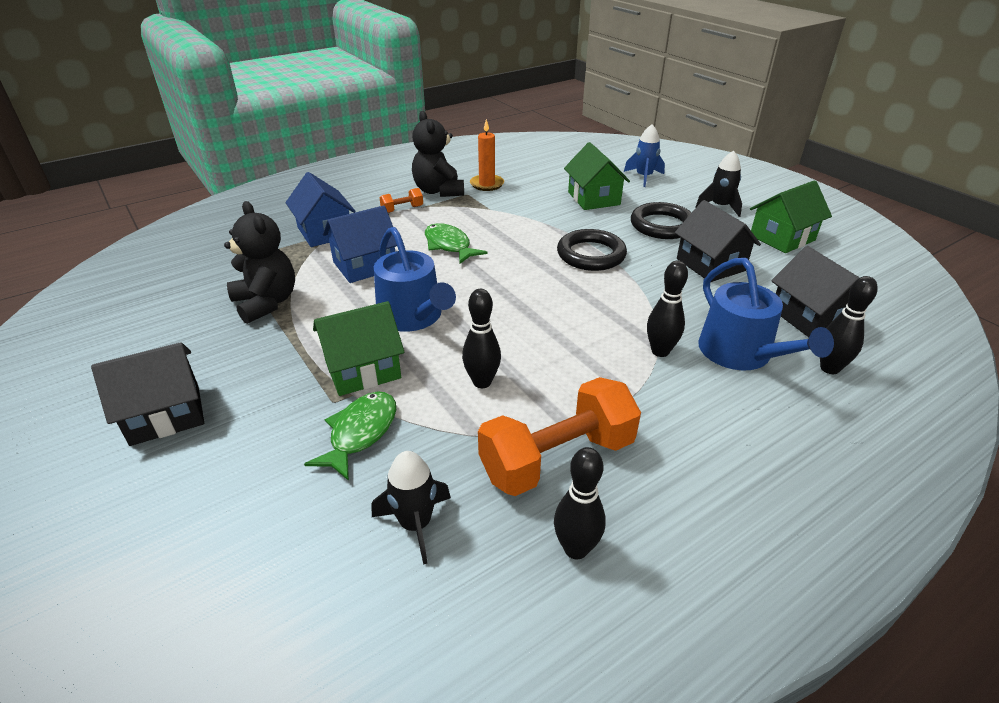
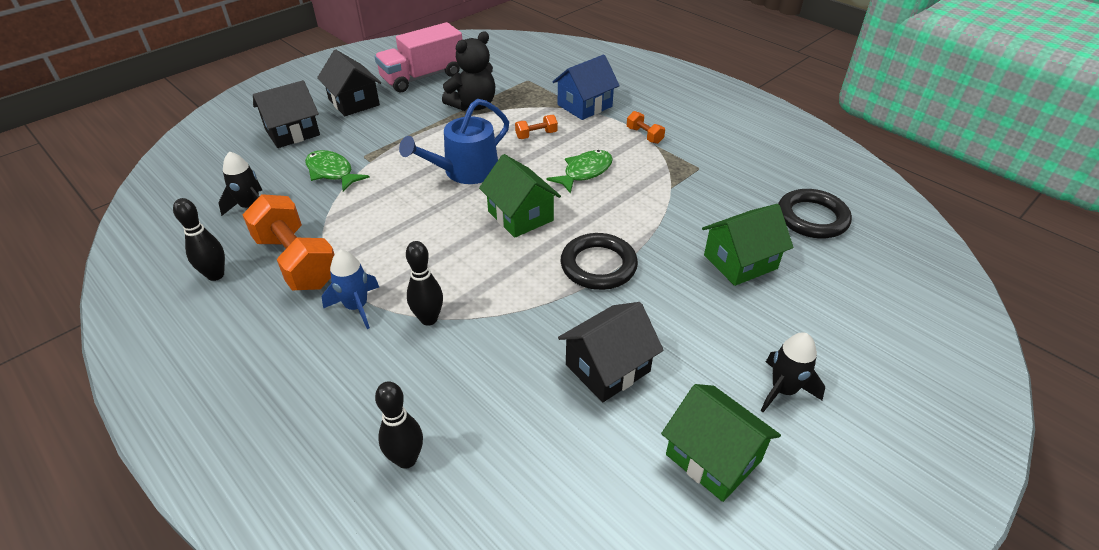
camera: 80 degrees right, 5 degrees up
(148, 342) = (423, 77): none -> pink truck
(360, 433) = (332, 172): green fish -> green fish turned 150 degrees counterclockwise
(362, 370) = (397, 160): green house -> green house (520, 216)
(365, 265) = (536, 135): blue house -> orange dumbbell
(438, 191) = (695, 149): black teddy bear -> none
(482, 382) = (383, 216): black bowling pin -> none
(487, 184) = (730, 178): orange candle -> none
(644, 177) = (837, 308): blue rocket -> blue rocket (356, 307)
(662, 225) = (694, 325): black ring -> black ring (812, 218)
(741, 354) = (428, 381): blue watering can -> none
(810, 317) = (505, 457): black house -> black house (292, 132)

